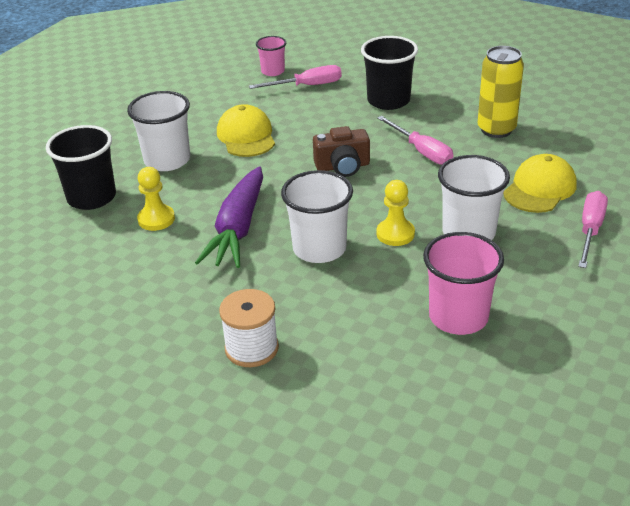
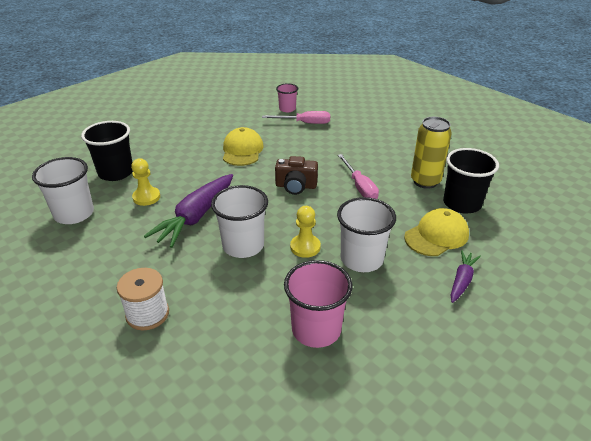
camera: 15 degrees right, 0 degrees up
(167, 160) = (180, 157): white cup -> white cup (74, 214)
(388, 100) = (356, 144): black cup -> black cup (462, 203)
(590, 230) = (461, 281): pink screwdriver -> purple carrot

